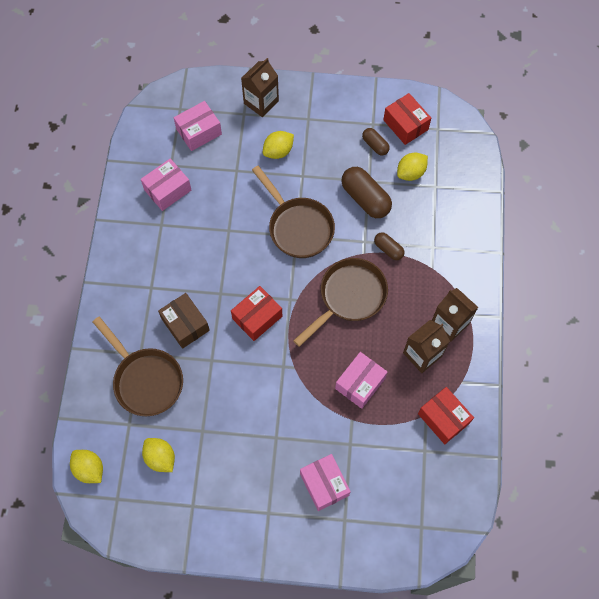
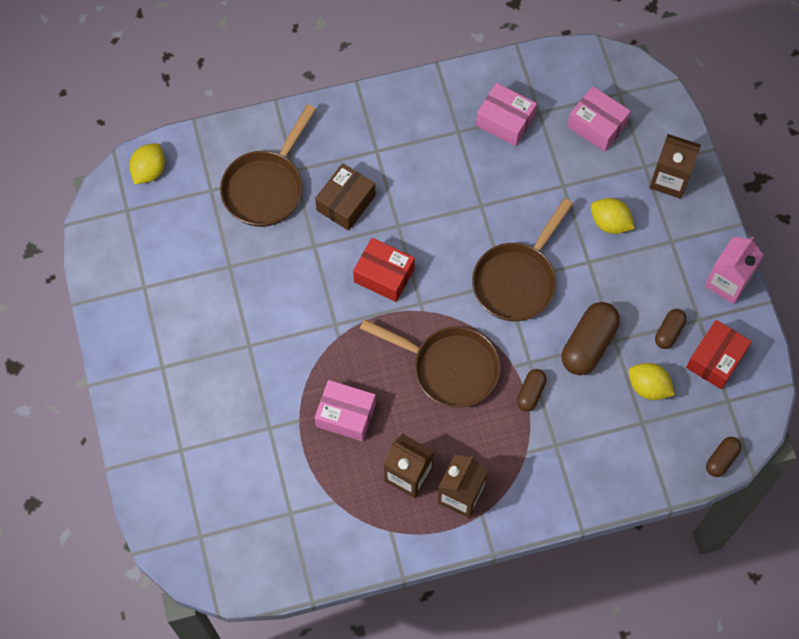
camera: 70 degrees right, 0 degrees up
(160, 458) = (185, 235): yellow lemon -> none
(324, 484) = (213, 415): pink box -> none
(352, 96) = (727, 282): none -> pink carton
(443, 418) = (337, 523): red box -> none
(478, 148) = (721, 459): none -> brown capsule

